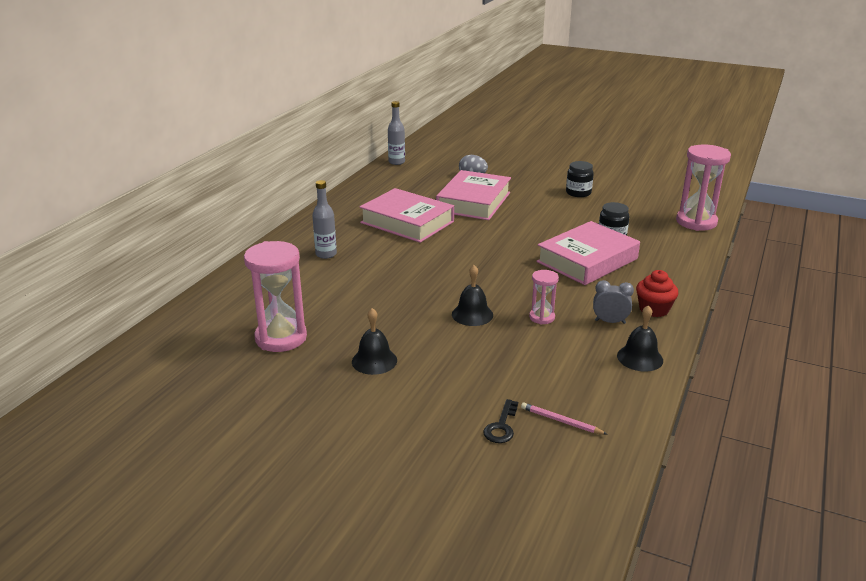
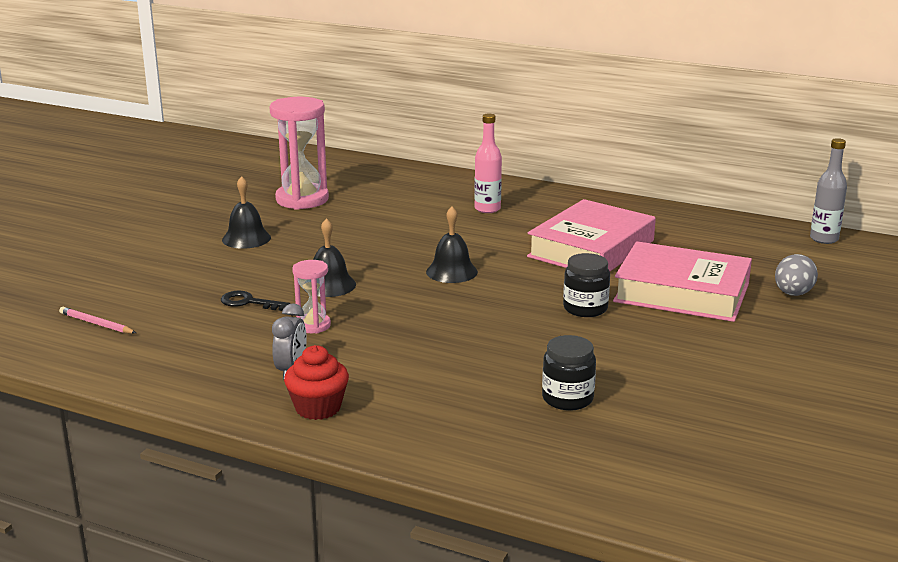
camera: 90 degrees right, 5 degrees down
(326, 254) = (487, 209): grey bottle -> pink bottle
(501, 426) = (105, 294): black key -> black key (248, 302)
(561, 421) = (96, 324): pink pencil -> pink pencil turned 90 degrees counterclockwise
(578, 193) = (764, 384): black jar -> black jar (585, 308)
(587, 260) = (479, 369): pink book -> none
(640, 358) = (196, 382): black bell -> black bell (451, 271)
(696, 222) = (661, 501): pink hourglass -> none

